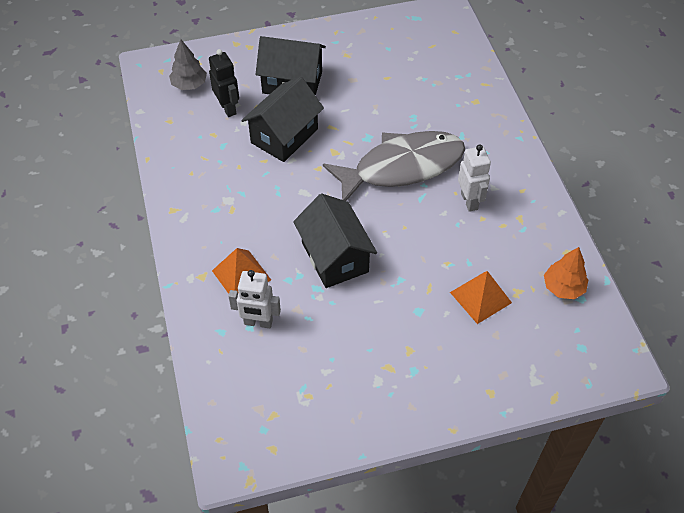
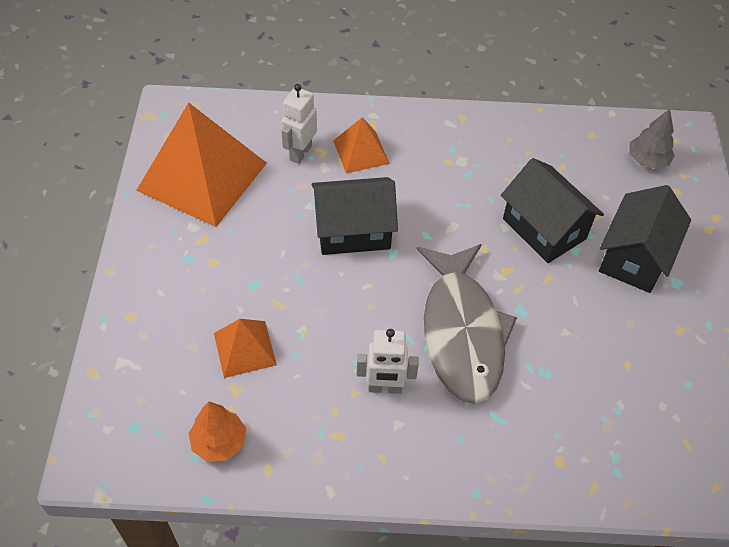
camera: 105 degrees right, 0 degrees up
(228, 108) = (601, 187): black robot -> none
(315, 395) = (202, 176): none -> orange pyramid

